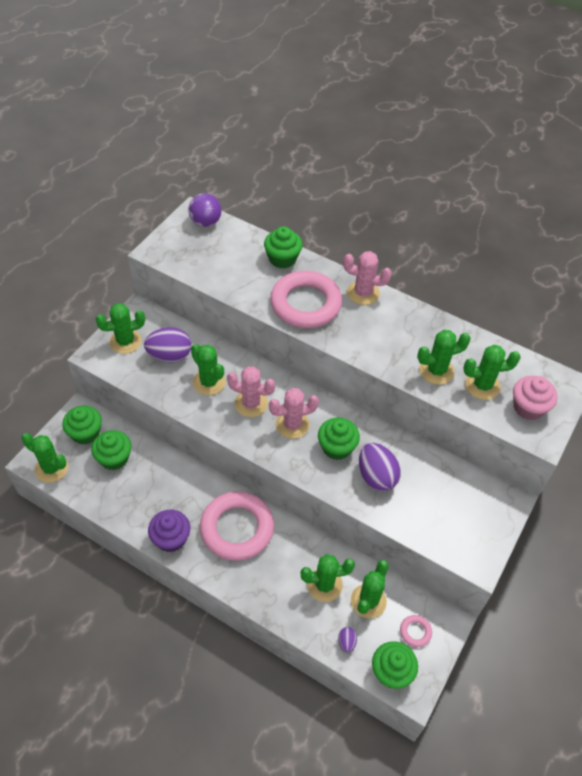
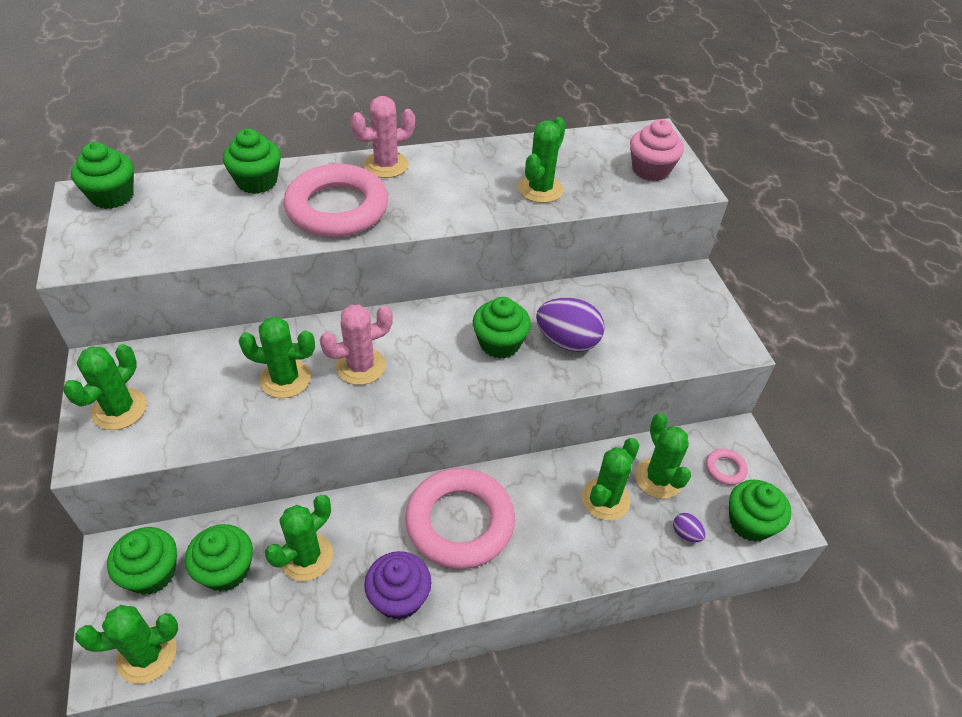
camera: 45 degrees left, 5 degrees down
(170, 356) = (201, 385): purple egg -> none
(205, 222) = (112, 196): purple ball -> green cupcake
(292, 424) = (430, 355): pink cactus -> none
(482, 385) = (593, 176): green cactus -> green cactus (306, 557)

